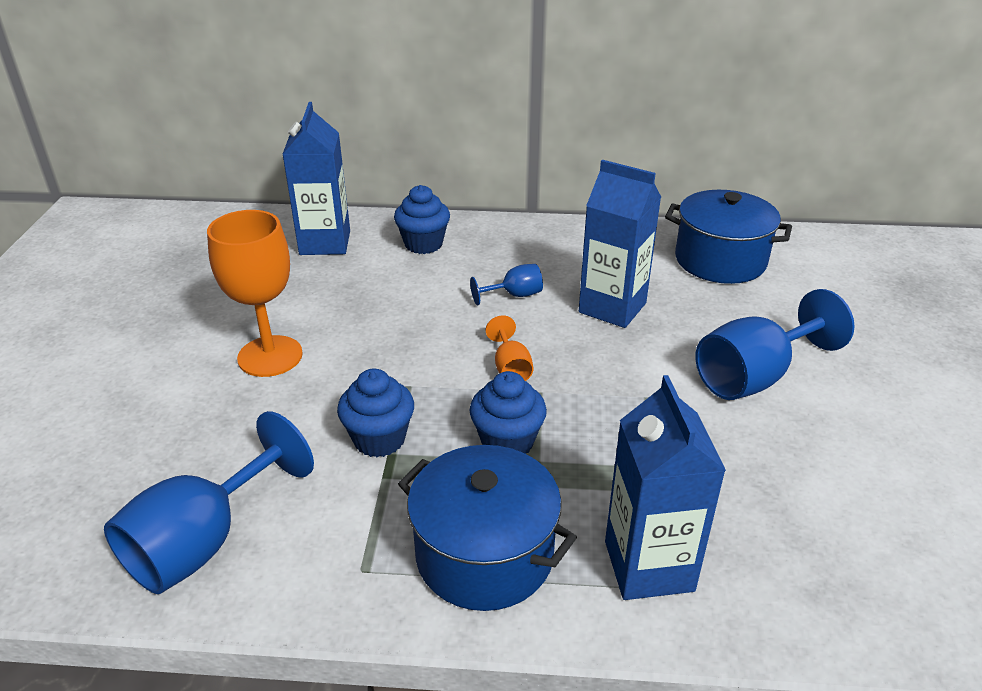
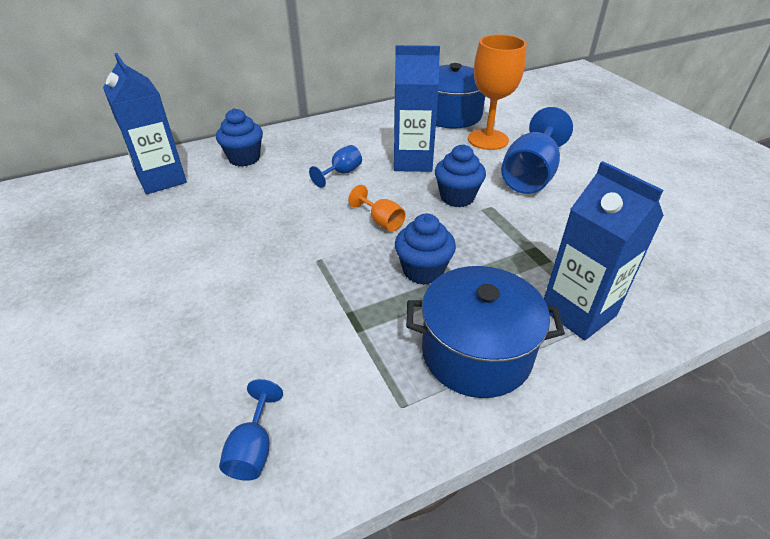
camera: 30 degrees left, 5 degrees up
(204, 541) = (253, 448): blue goblet -> blue goblet, size x0.49
(270, 356) = (186, 278): orange goblet -> orange goblet (488, 139)
(379, 439) = (331, 305): blue cupcake -> blue cupcake (457, 197)

